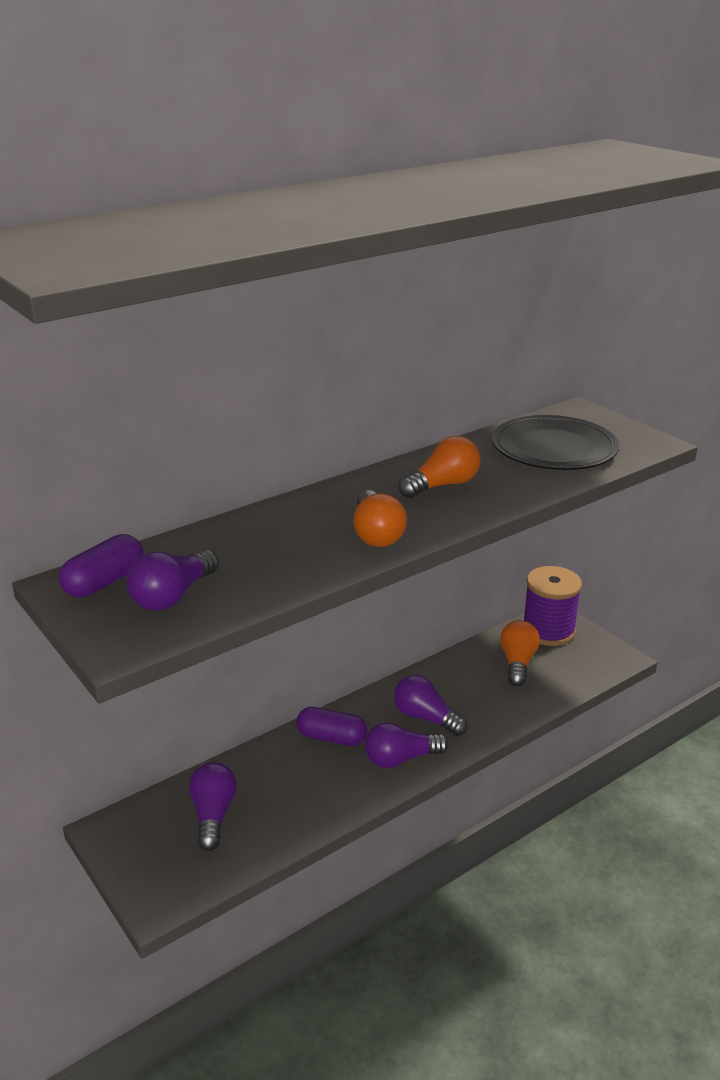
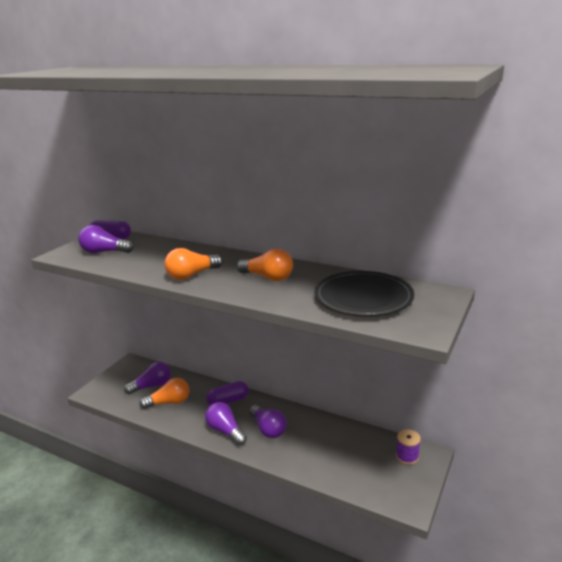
camera: 65 degrees right, 5 degrees down
(332, 738) = (228, 401): purple capsule -> purple capsule turned 75 degrees clockwise
(426, 718) = (268, 429): purple light bulb -> purple light bulb turned 135 degrees clockwise
(517, 663) = (355, 452): orange light bulb -> orange light bulb (169, 402)
(548, 631) = (407, 456): purple spool -> purple spool, size x0.53

